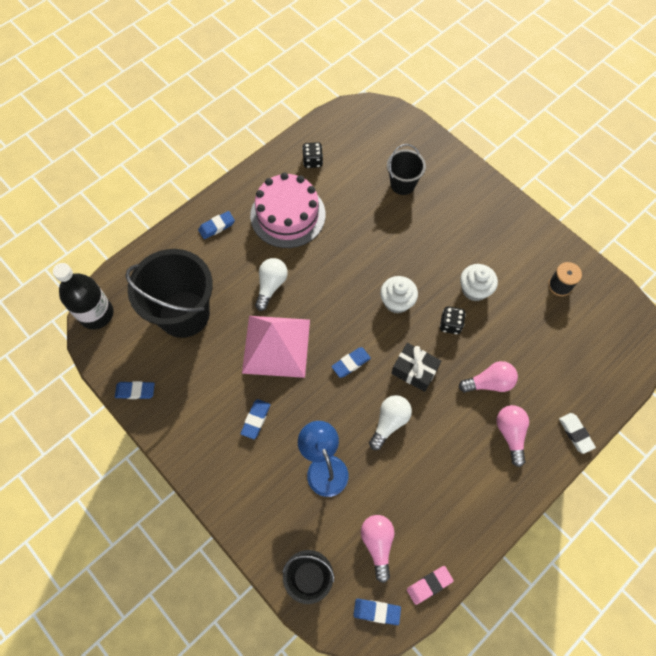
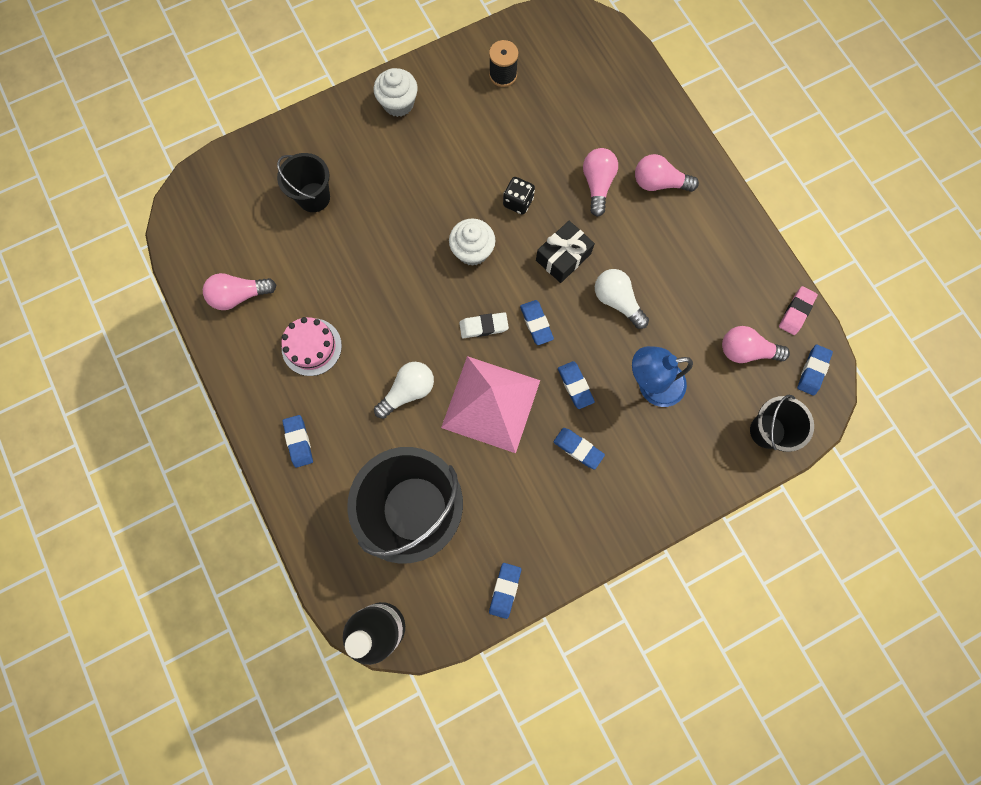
camera: 75 degrees left, 10 degrees up
(271, 286) = (408, 391): white light bulb -> white light bulb turned 105 degrees clockwise
(288, 215) = (311, 347): pink cake -> pink cake, size x0.59
(307, 405) = (575, 385): none -> blue eraser
(312, 161) = (239, 295): black dice -> pink light bulb
(429, 585) = (796, 312): pink eraser -> pink eraser turned 45 degrees clockwise
(474, 289) = (482, 163): white cupcake -> white cupcake (398, 103)
(575, 433) = (673, 121): white eraser -> white eraser (483, 326)

